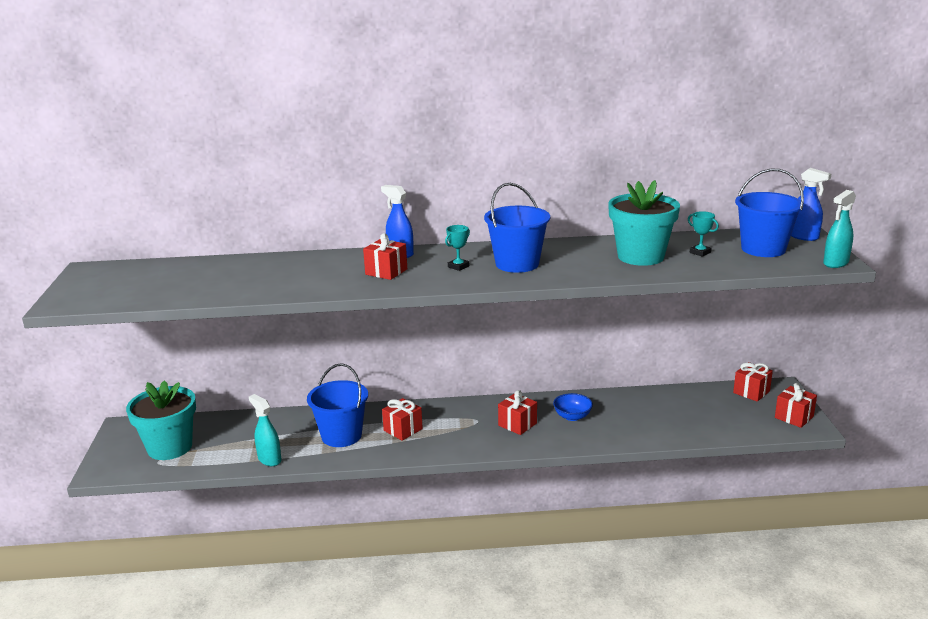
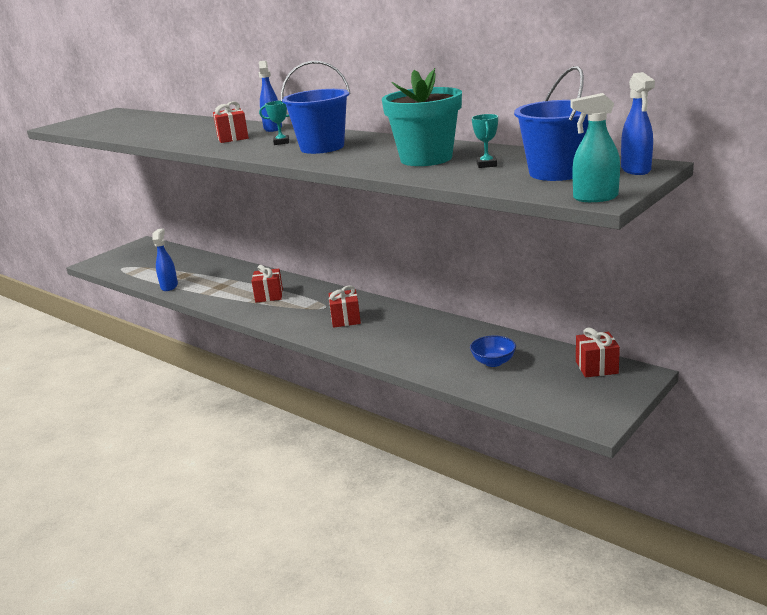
camera: 45 degrees right, 0 degrees up
(170, 447) = (140, 262): turquoise flower pot -> none
(269, 459) = (169, 286): turquoise spray bottle -> blue spray bottle
(341, 436) = (229, 286): blue bucket -> none
(572, 416) = (395, 329): blue bowl -> blue bowl (493, 362)
(794, 417) = (595, 405): red gift -> none

